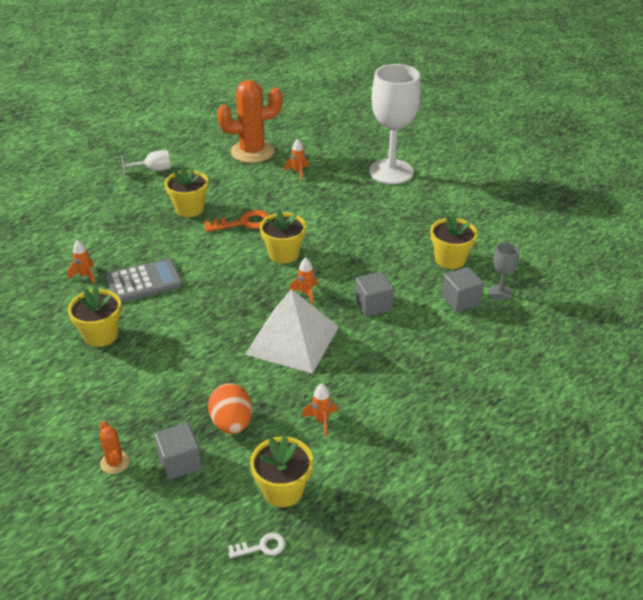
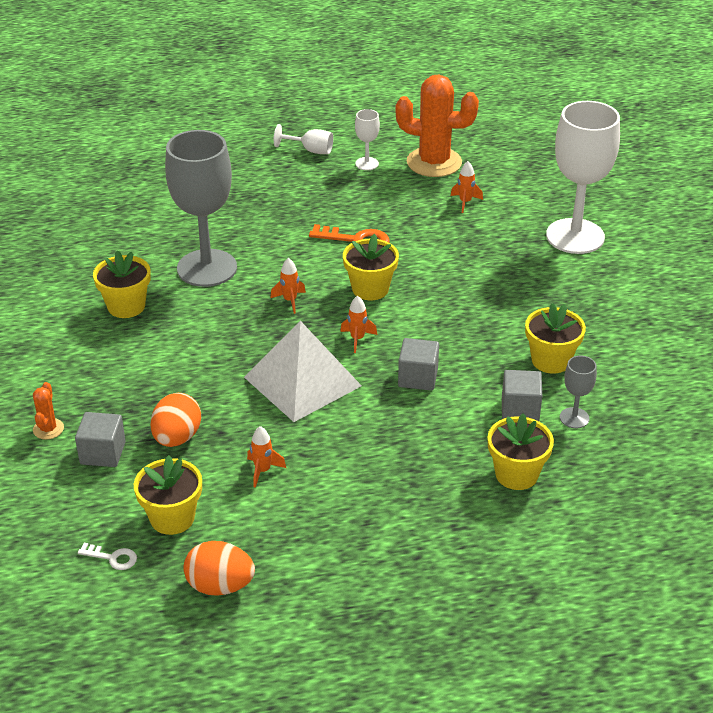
camera: 30 degrees right, 0 degrees up
(85, 275) = (157, 242): orange rocket -> orange rocket (290, 301)
(144, 282) = (207, 268): grey calculator -> grey goblet
(189, 209) = (313, 206): yellow flower pot -> yellow flower pot (516, 474)
(204, 167) = (367, 163): none -> white goblet
(367, 528) = (220, 586): none -> orange egg

